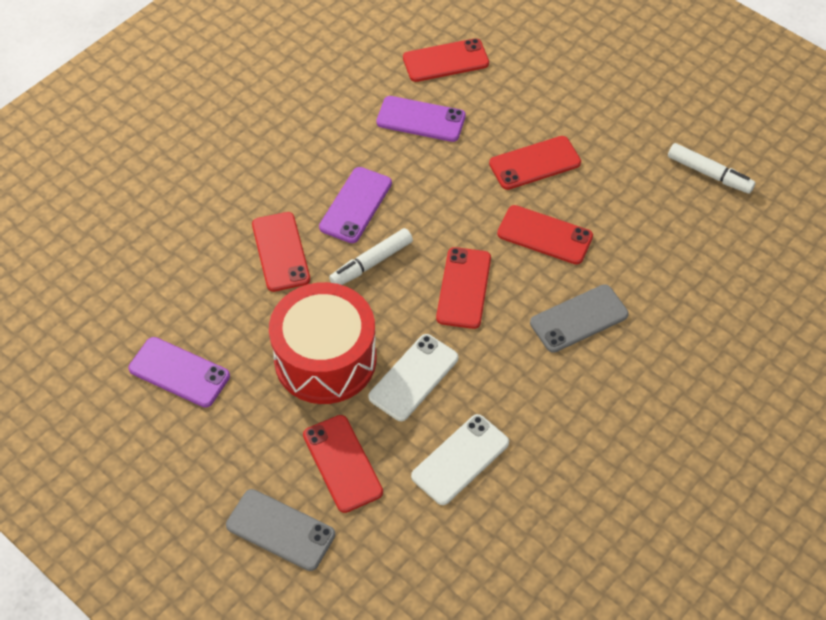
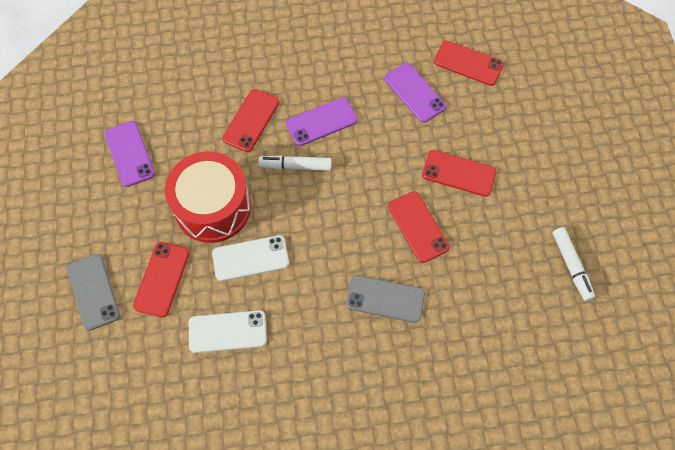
camera: 40 degrees right, 10 degrees up
(464, 288) = (334, 224): red phone -> none

